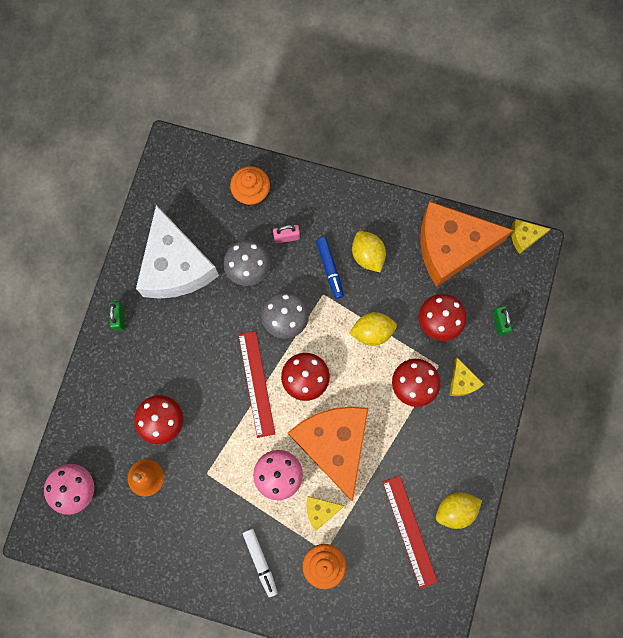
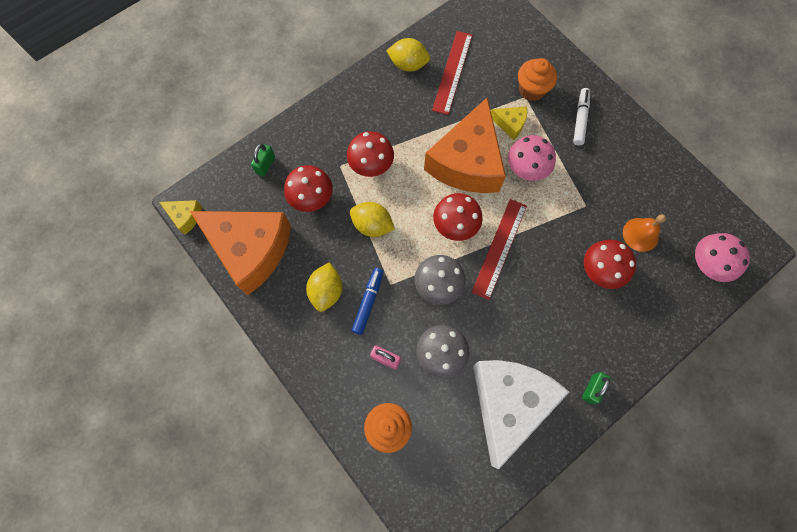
camera: 145 degrees left, 5 degrees down
(462, 382) = (332, 142): yellow cheese -> none

